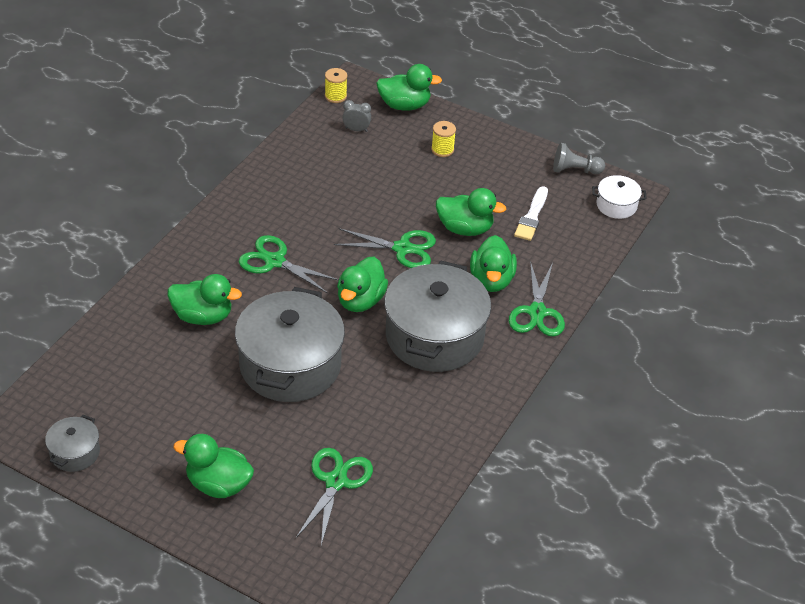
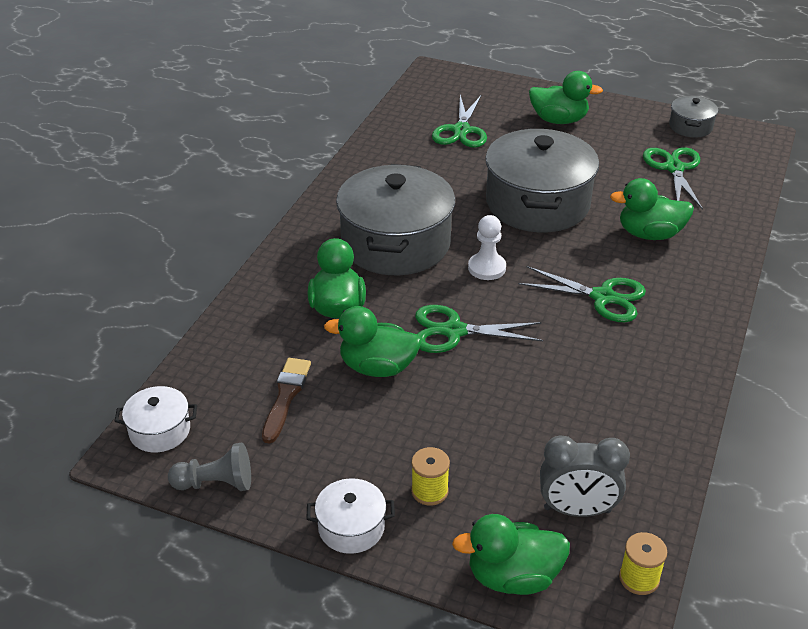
camera: 175 degrees right, 5 degrees down
(356, 129) = (577, 510): grey clock -> grey clock, size x1.75
(360, 301) = (487, 268): green duck -> white pawn
(492, 138) = (351, 527): none -> white pot
(532, 217) = (286, 396): white brush -> brown brush
(537, 312) = (281, 279): green scissors -> green scissors (674, 168)

